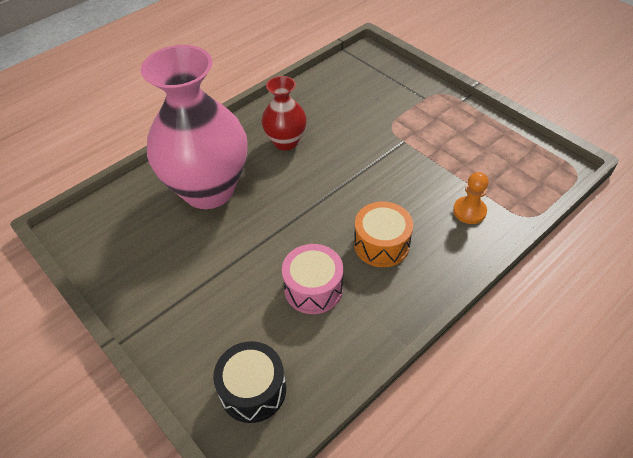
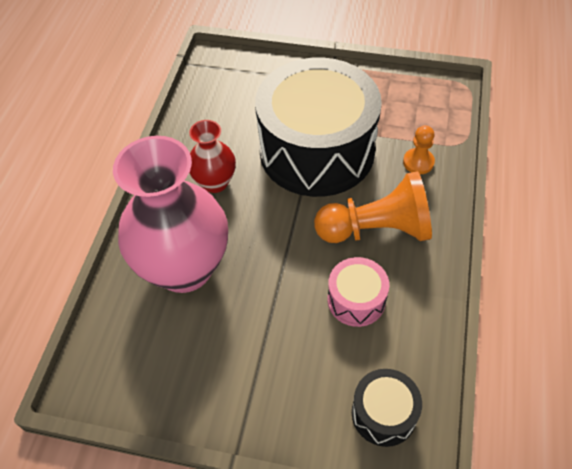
camera: 35 degrees left, 5 degrees up
(381, 244) = (376, 229): orange drum -> orange pawn
(387, 158) = (317, 150): none -> black drum

